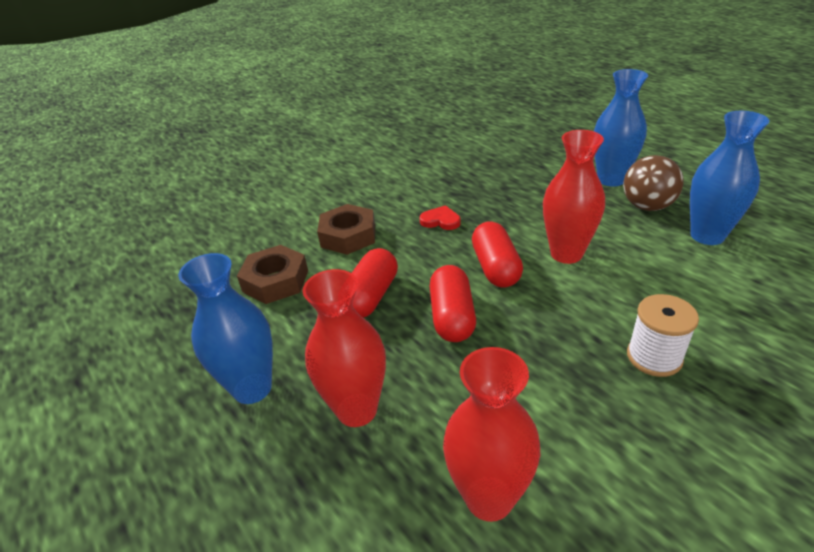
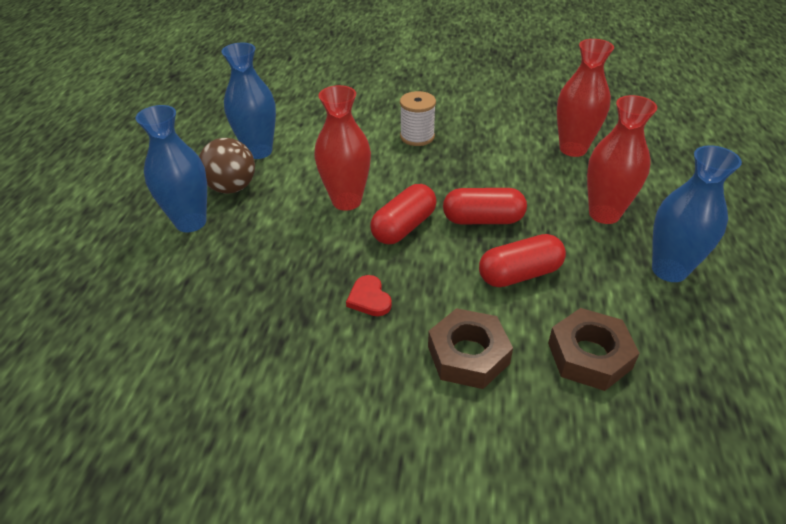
camera: 135 degrees left, 5 degrees up
(452, 317) = (483, 220): red capsule -> red capsule turned 45 degrees clockwise

